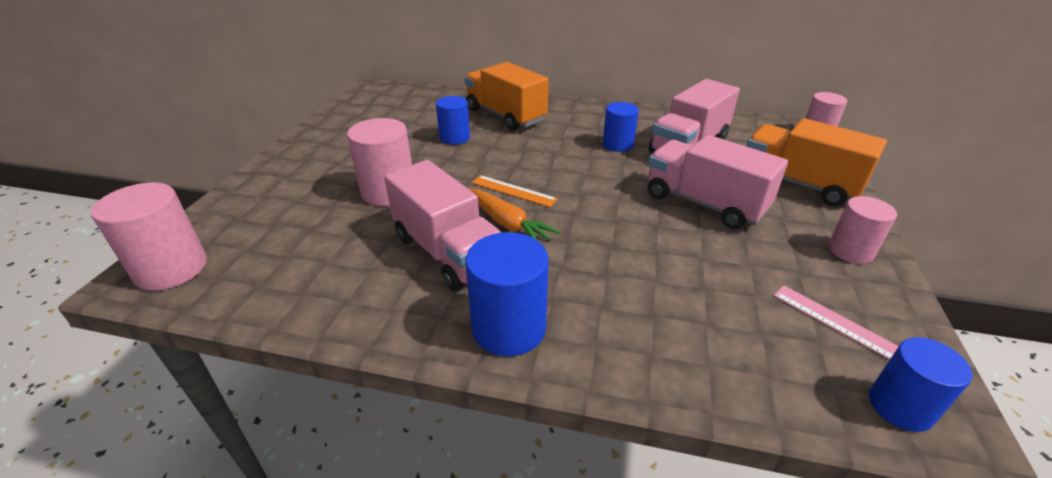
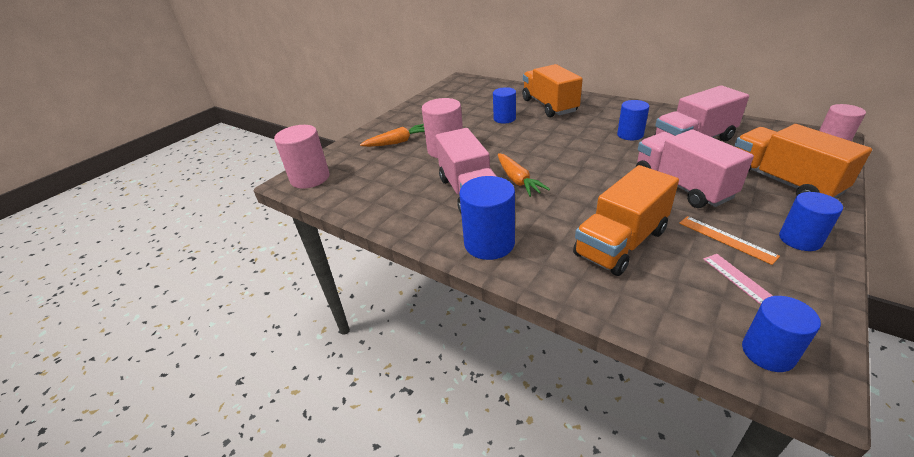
camera: 25 degrees right, 0 degrees up
(309, 188) = (398, 142): none -> orange carrot
(513, 191) = (531, 159): orange ruler -> orange ruler (726, 239)
(675, 292) = (621, 243): none -> orange truck
(850, 251) = (800, 239): pink cylinder -> blue cylinder

